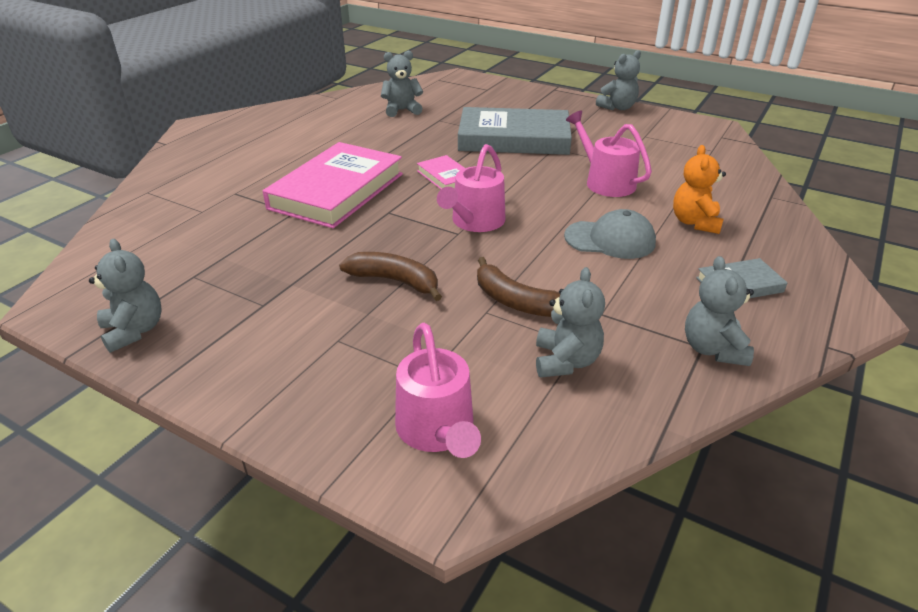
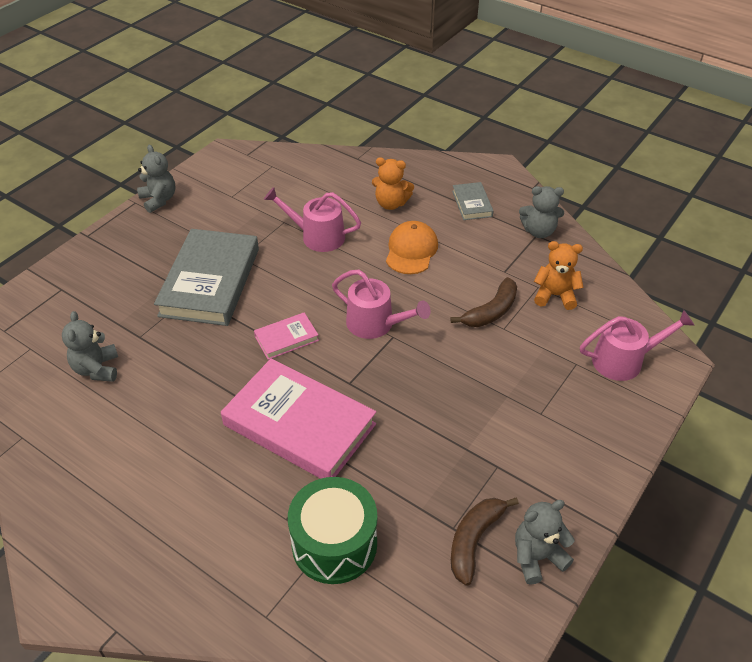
camera: 85 degrees left, 10 degrees up
(201, 215) = (334, 544): none -> green drum
(395, 281) = (464, 379): brown banana -> brown banana (474, 540)
(566, 361) = (555, 295): grey teddy bear -> orange teddy bear
(605, 182) = (317, 236): pink watering can -> pink watering can turned 45 degrees clockwise
(610, 240) = (411, 250): grey cap -> orange cap

